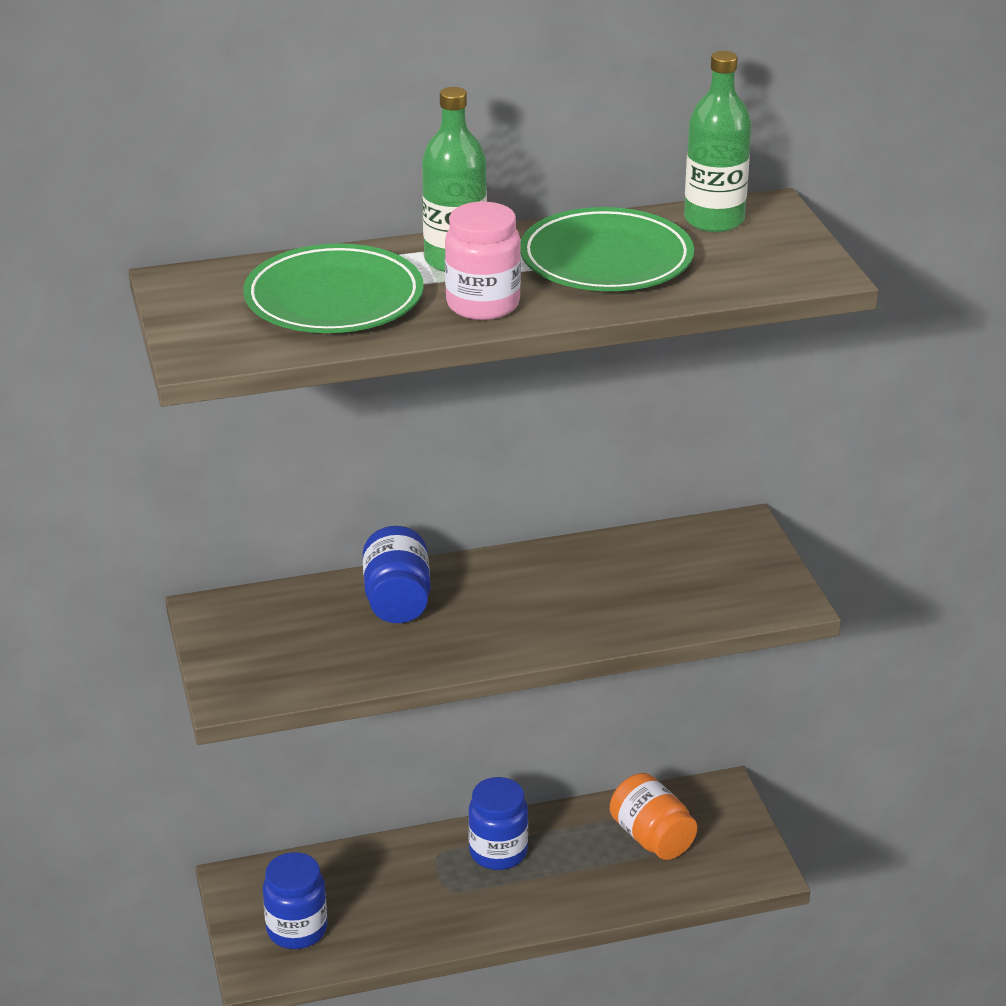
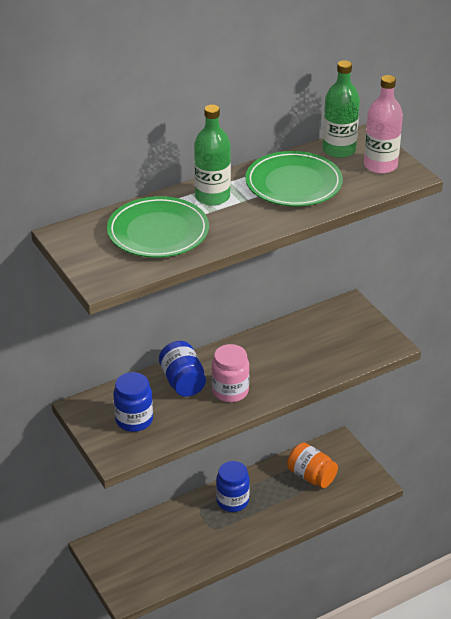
camera: 15 degrees left, 5 degrees up
(297, 930) = (139, 568): blue jar -> blue jar (134, 420)
(483, 305) = (241, 223): pink jar -> pink jar (230, 391)
(775, 252) = (380, 165): none -> pink bottle

